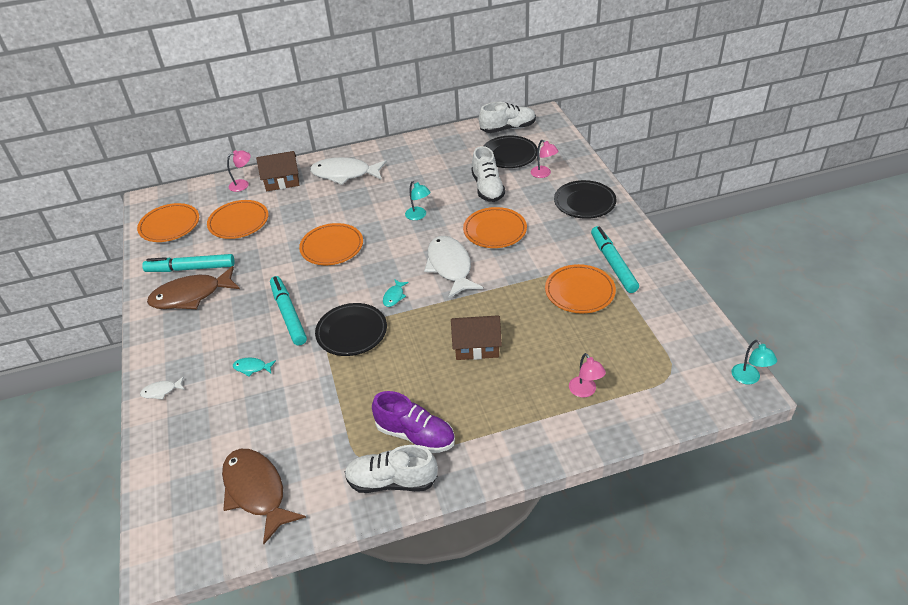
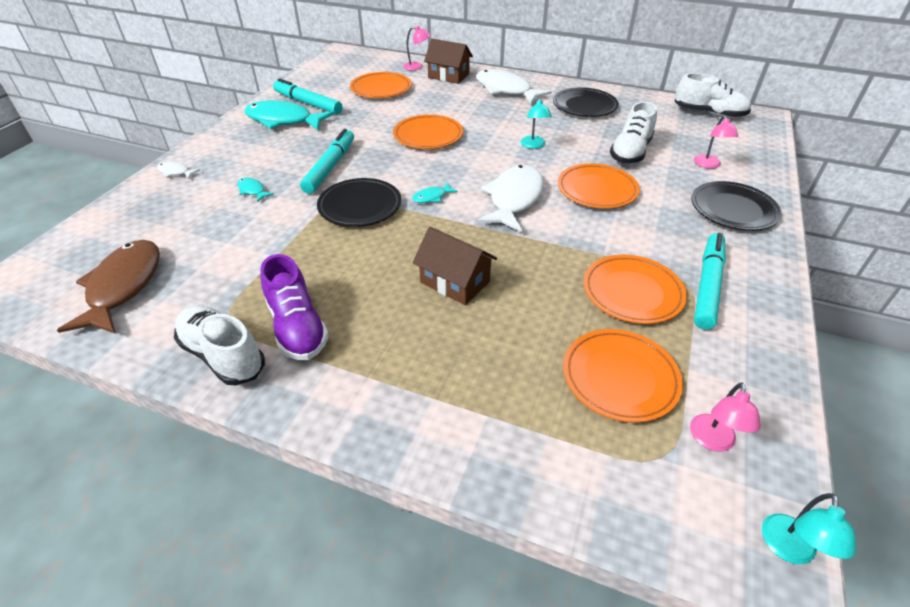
camera: 35 degrees right, 0 degrees up
(169, 225) = (332, 71): orange plate -> orange plate (620, 377)
(191, 296) = (283, 120): brown fish -> turquoise fish
(509, 155) = (686, 135): black plate -> black plate (584, 106)
(585, 391) = (521, 403): pink lamp -> pink lamp (712, 441)

